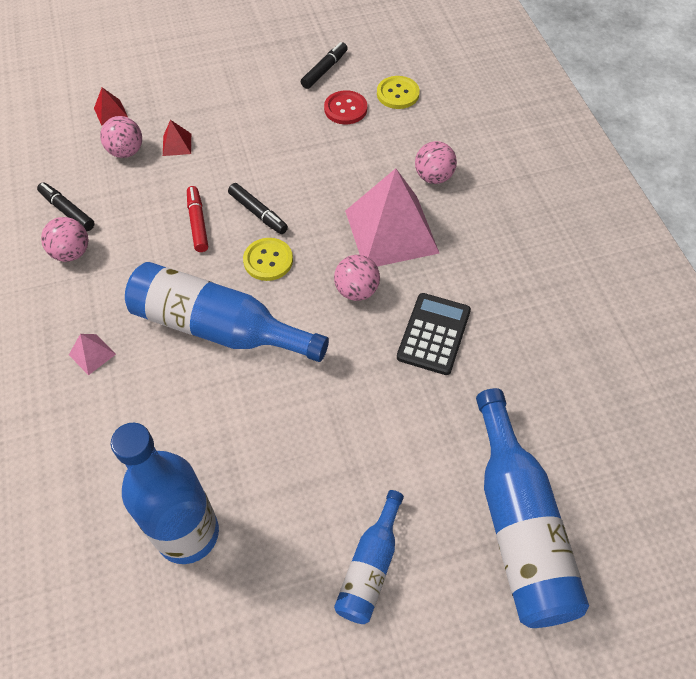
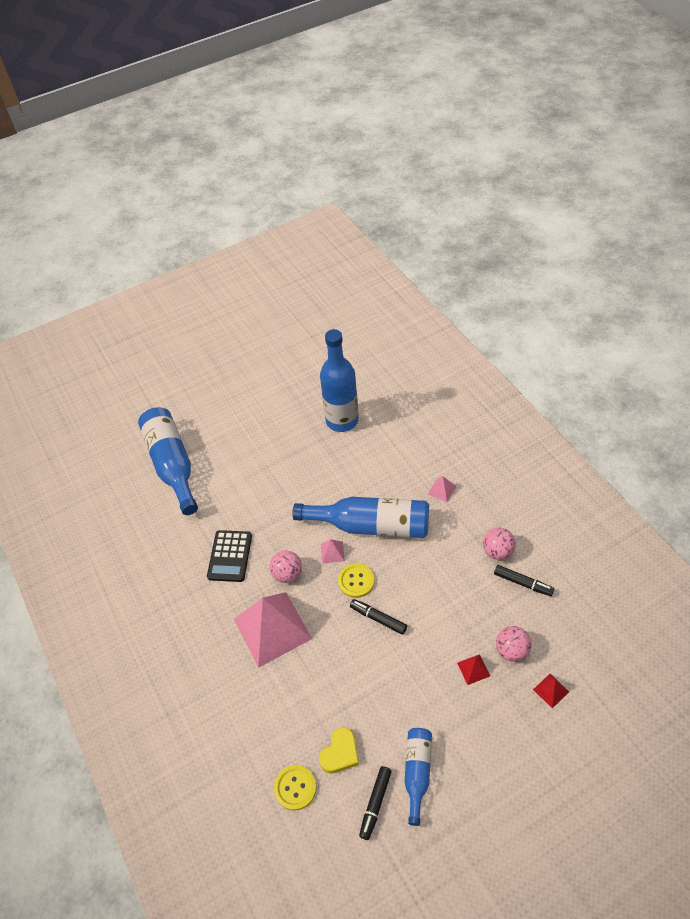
camera: 170 degrees right, 5 degrees down
(198, 223) = (420, 598): red marker -> none
(286, 304) = (332, 552): none -> pink pyramid
(345, 109) = (340, 753): red button -> yellow heart
(370, 567) = (246, 429): blue bottle -> blue bottle (417, 772)
(433, 177) = (247, 691): pink ball -> none

